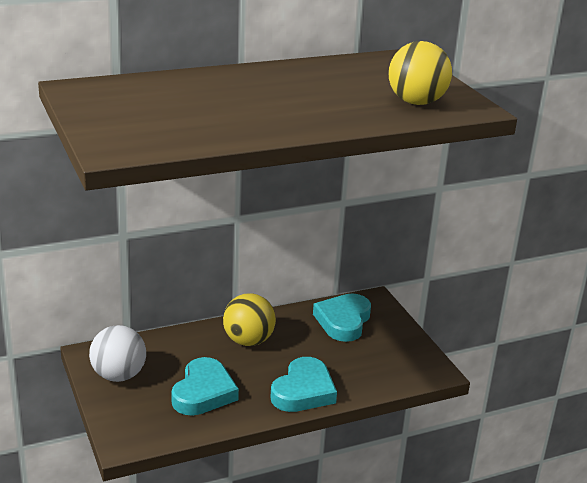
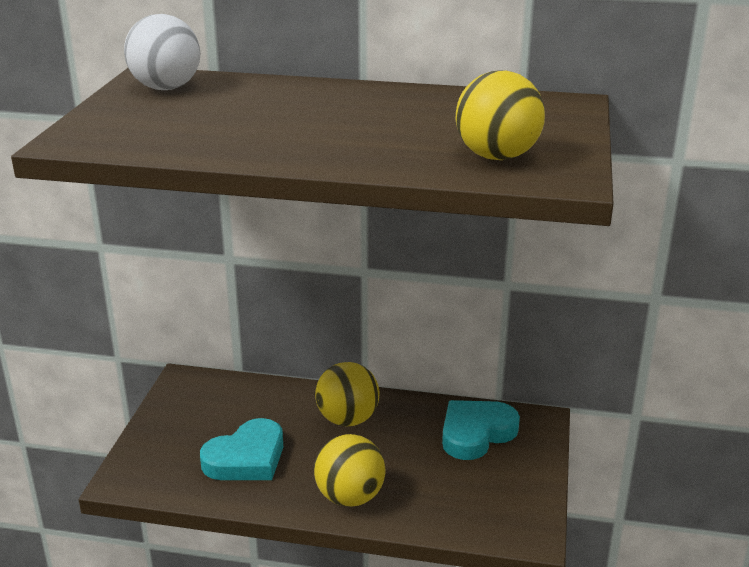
camera: 35 degrees right, 0 degrees up
(118, 375) = (186, 410): white ball -> white ball (166, 88)
(303, 391) = (350, 497): turquoise heart -> yellow ball

